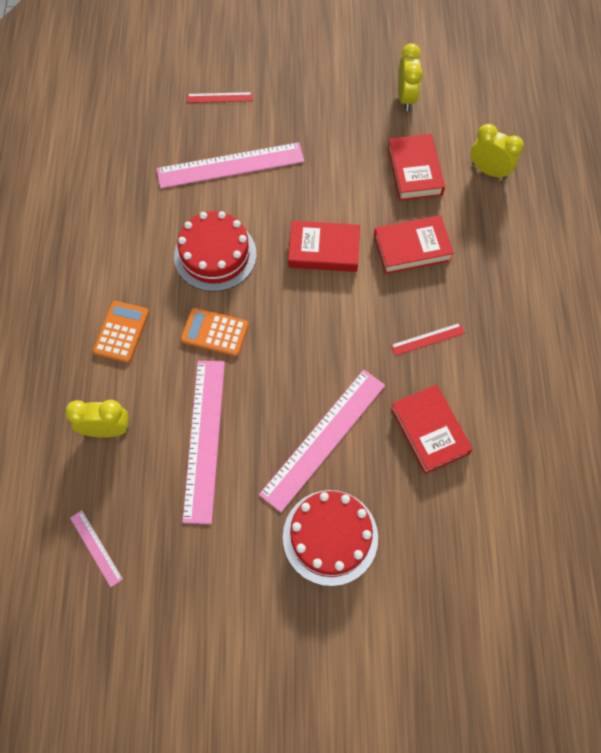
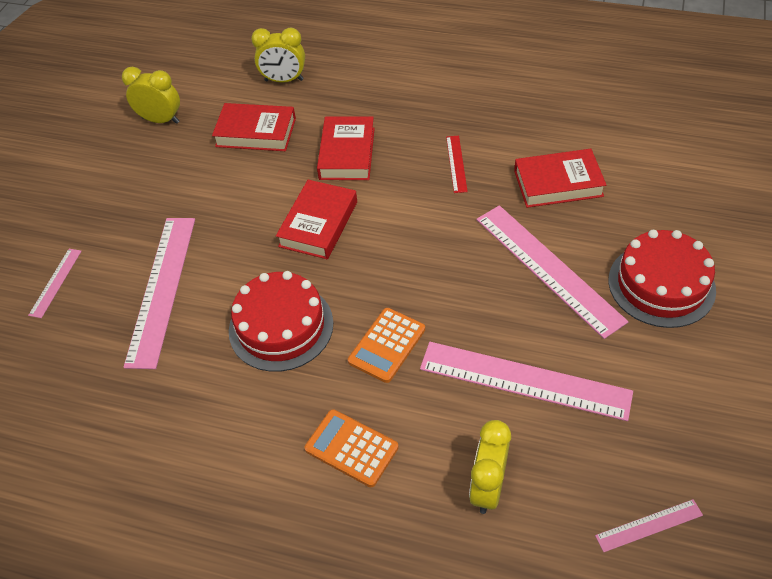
camera: 70 degrees left, 15 degrees down
(219, 97) = (55, 282): red ruler -> pink ruler
(489, 171) = (284, 80): yellow clock -> yellow clock turned 135 degrees counterclockwise

